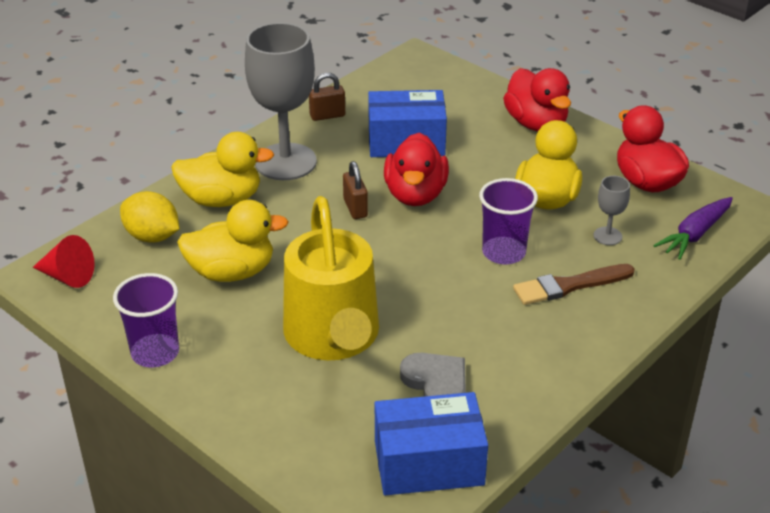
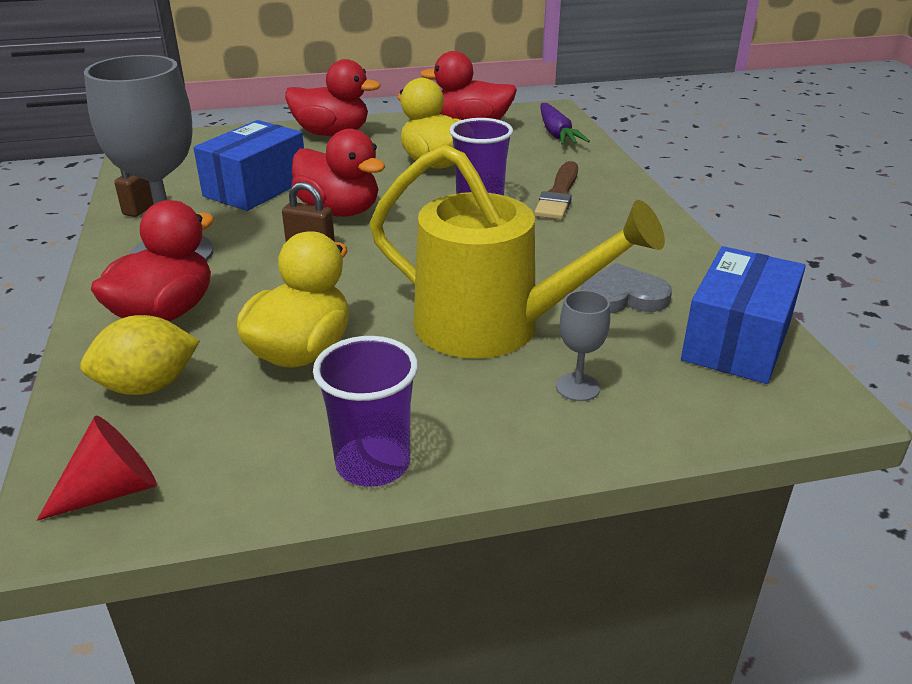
camera: 55 degrees left, 5 degrees down
(222, 199) = (165, 313): yellow duck -> red duck
(607, 236) = (516, 160): grey goblet -> grey goblet (577, 387)

